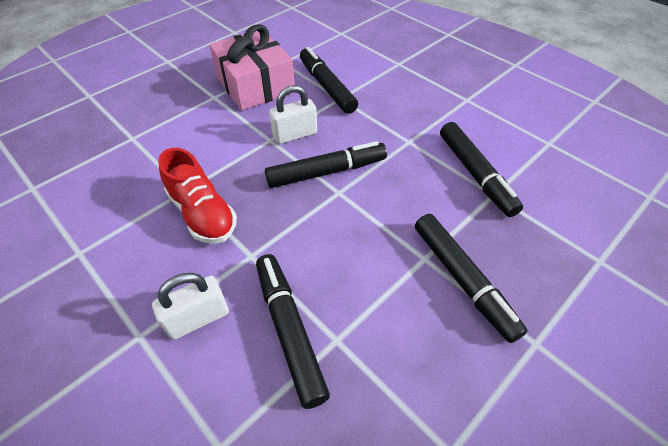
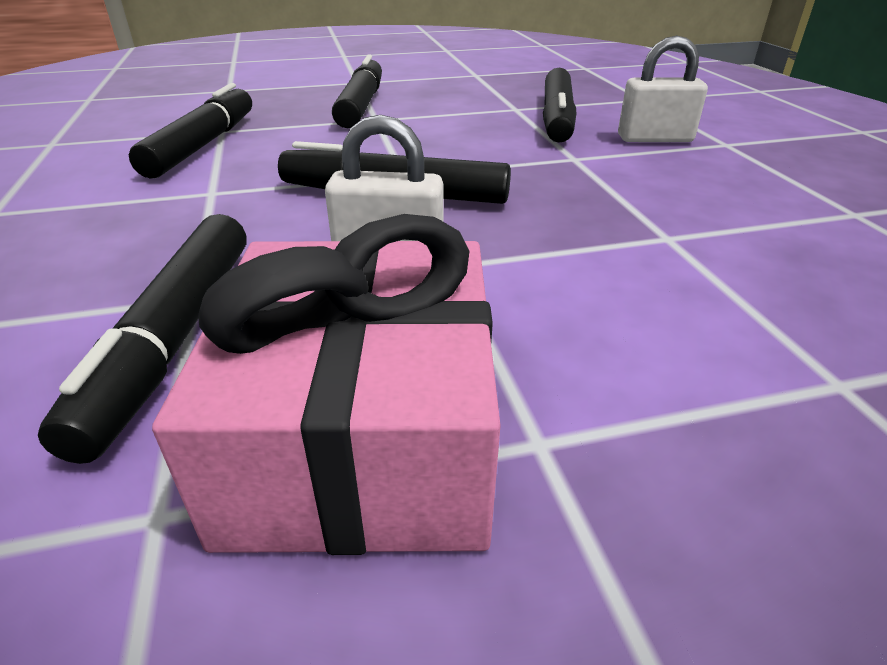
camera: 150 degrees left, 15 degrees down
(202, 214) = (635, 203): red shoe -> none

